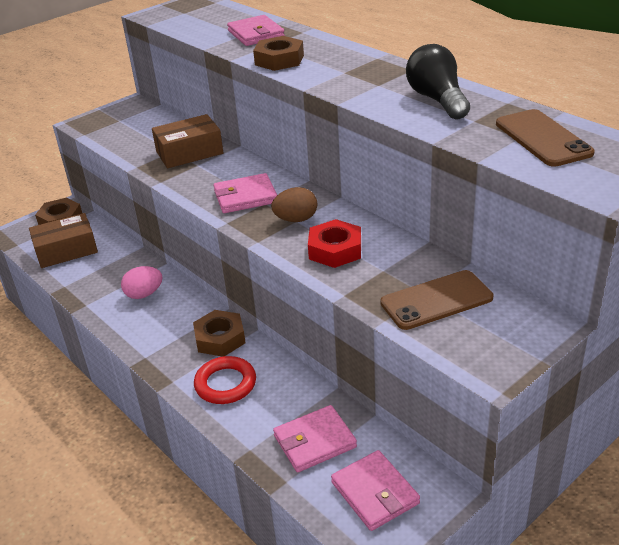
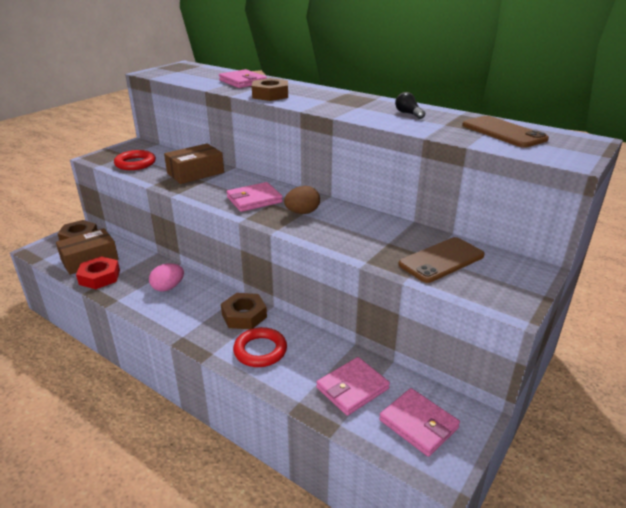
camera: 15 degrees left, 5 degrees down
(124, 134) = (135, 163): none -> red ring
(335, 250) = (344, 231): red nut -> red nut (99, 277)
(437, 100) = (408, 114): black light bulb -> black light bulb, size x0.52

